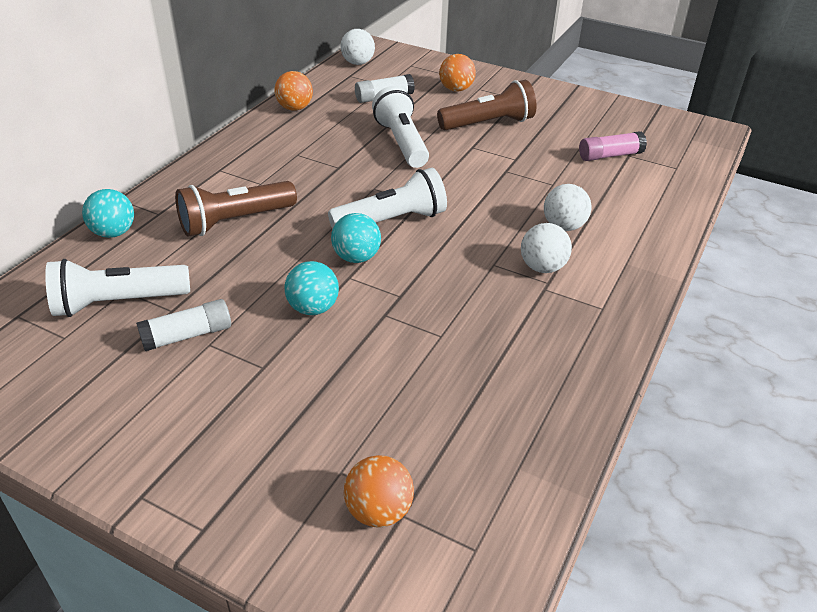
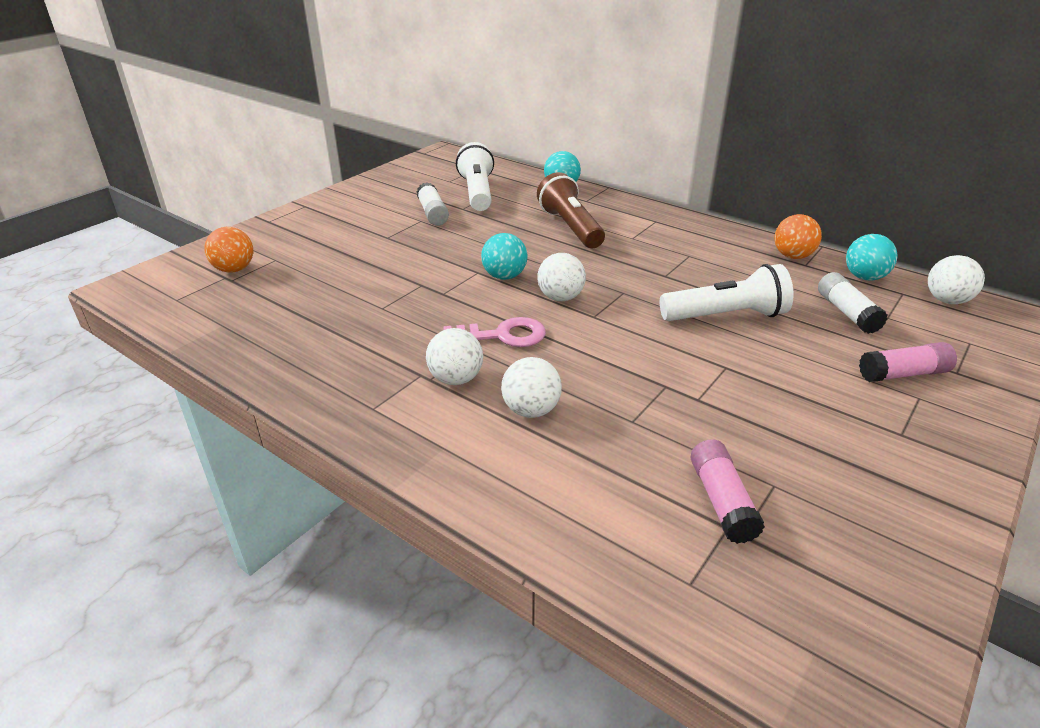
camera: 100 degrees right, 5 degrees down
(313, 308) = (442, 255): turquoise ball -> turquoise ball (864, 277)
(392, 221) = (560, 297): white flashlight -> white ball
(456, 89) = (903, 374): orange ball -> pink glue stick
(467, 248) = (503, 335): none -> pink key
(488, 123) = (798, 390): brown flashlight -> none

